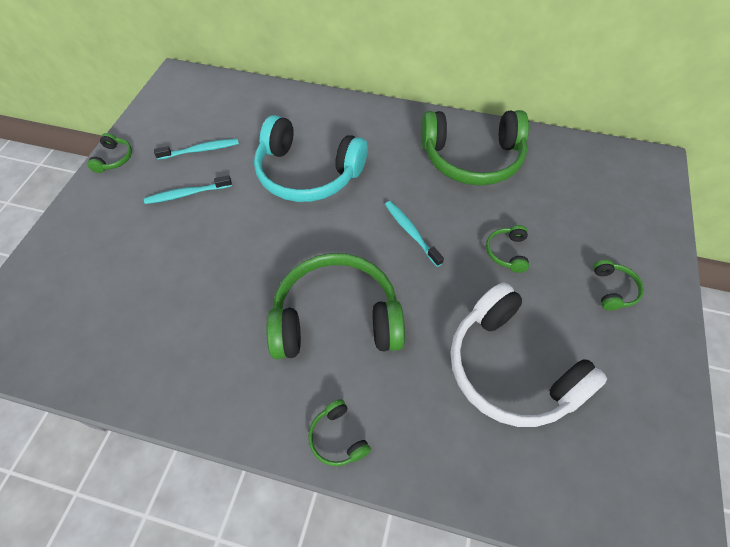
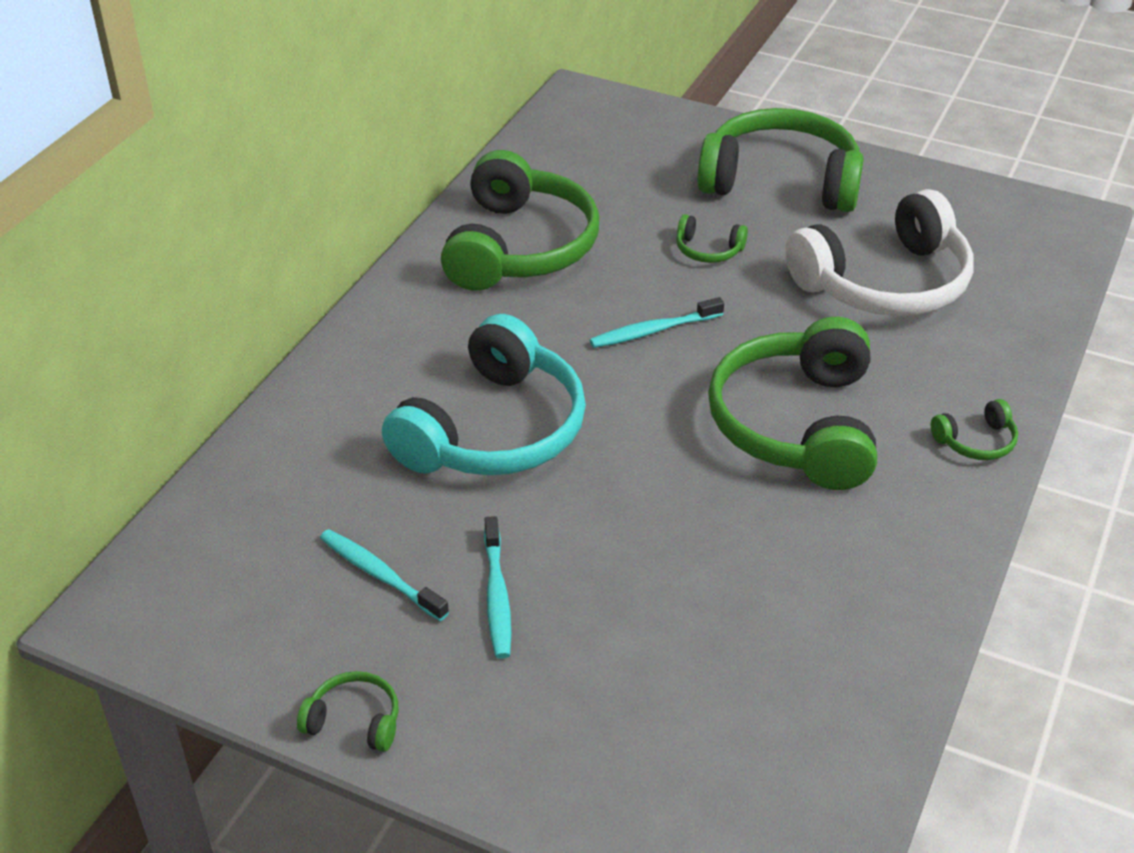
camera: 80 degrees left, 15 degrees down
(200, 150) = (380, 575): turquoise toothbrush -> turquoise toothbrush turned 45 degrees counterclockwise
(613, 289) = (781, 181): green headphones -> green headphones, size x2.42

